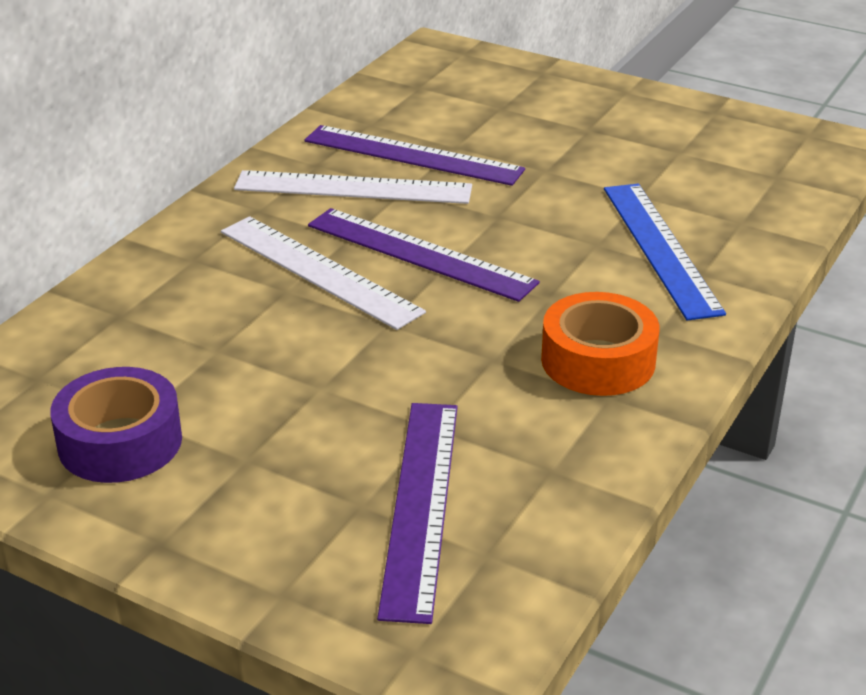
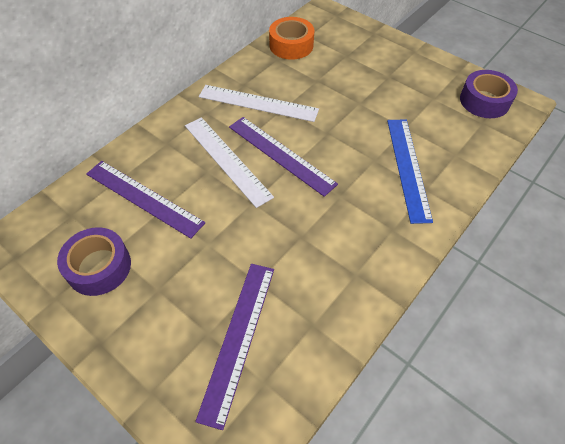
camera: 10 degrees right, 20 degrees up
(413, 155) = (293, 84): purple ruler -> purple ruler (144, 198)
(598, 360) = (356, 246): orange tape -> orange tape (291, 45)
(771, 147) = (484, 101): none -> purple tape

